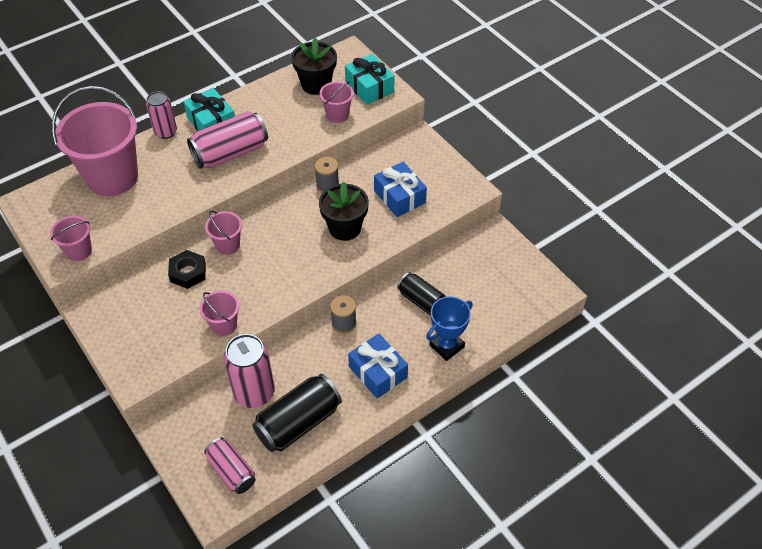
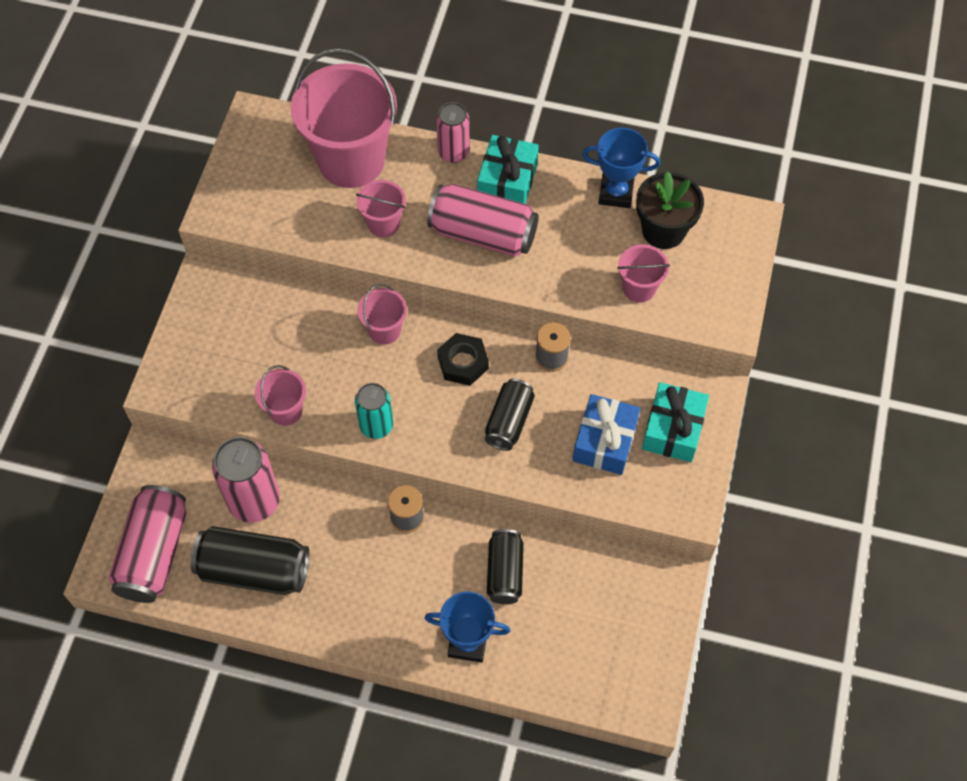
camera: 50 degrees right, 10 degrees up
(79, 251) = (238, 214): pink bucket -> pink bucket (383, 224)
(188, 272) = (319, 324): black nut -> black nut (463, 363)
(232, 471) = (154, 553): pink can -> pink can, size x1.57
(273, 87) = (616, 193): none -> blue trophy
(282, 288) = (376, 425): none -> turquoise can
(345, 228) = (509, 421): black flower pot -> black can
(369, 87) = (714, 286): turquoise gift -> turquoise gift (673, 429)
(378, 372) = (375, 598): blue gift -> none

